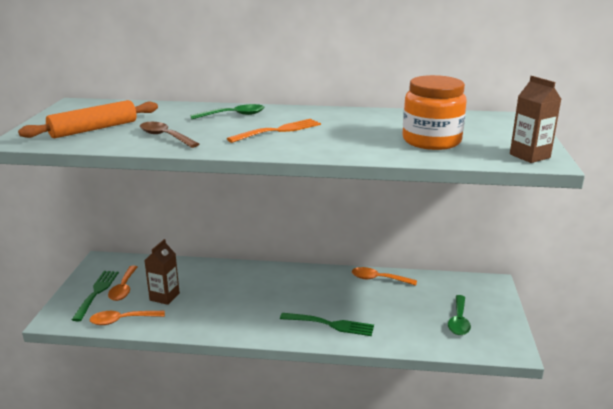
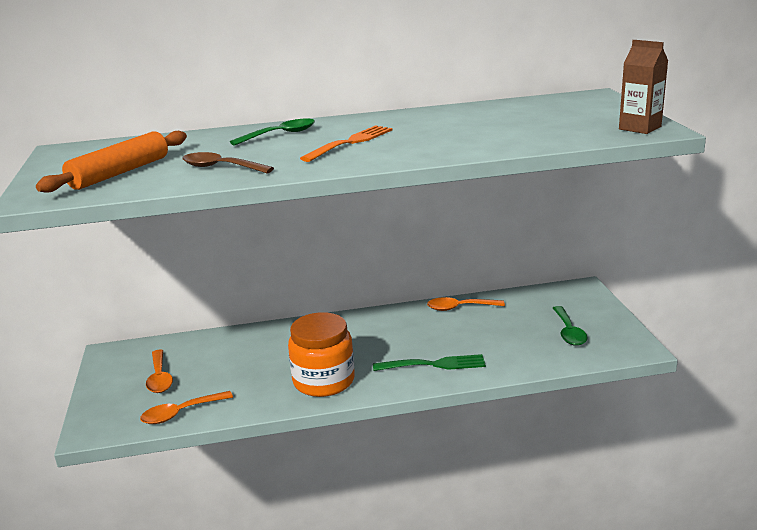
camera: 15 degrees left, 0 degrees up
(97, 292) = (127, 390): green fork -> none
(164, 297) = (218, 376): brown carton -> none
(431, 141) = (528, 128): orange jar -> orange jar (323, 381)

